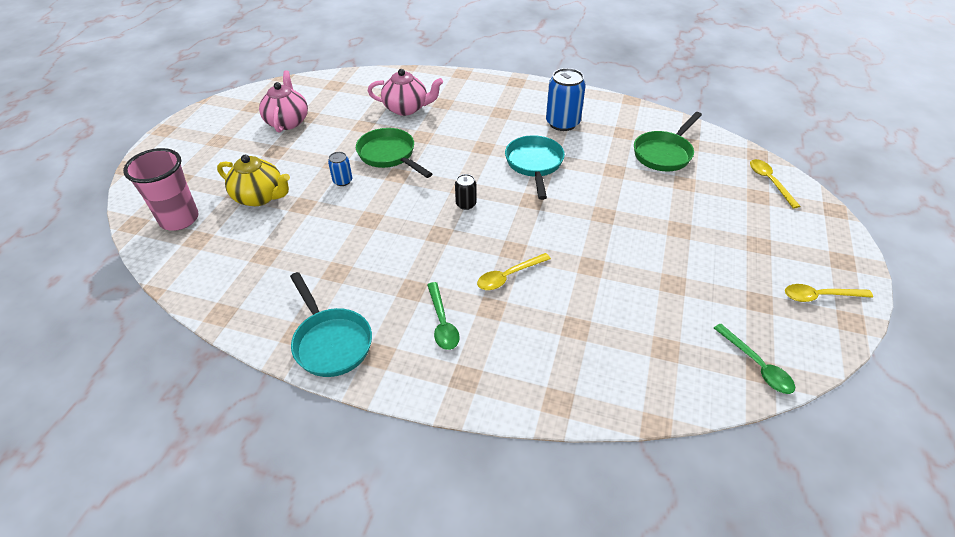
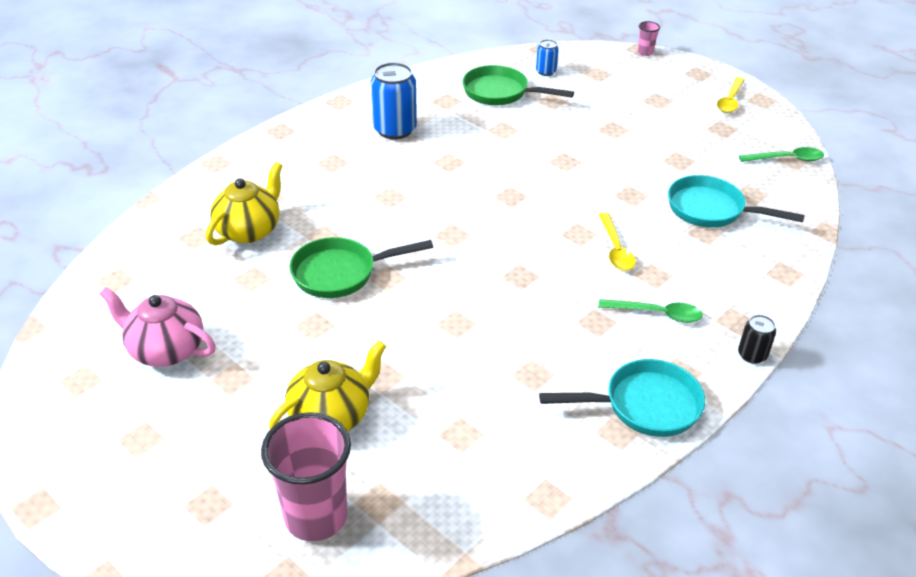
camera: 65 degrees left, 5 degrees down
(342, 181) = (360, 327): blue can -> blue can (546, 71)
(407, 108) = (249, 230): pink teapot -> yellow teapot
(466, 204) = (483, 241): black can -> black can (752, 355)
(534, 165) = (452, 173): turquoise pan -> turquoise pan (711, 210)
(664, 153) = (500, 93): green pan -> green pan turned 135 degrees clockwise
(769, 182) = (583, 60): yellow spoon -> none
(833, 215) = (645, 52): none -> pink cup

